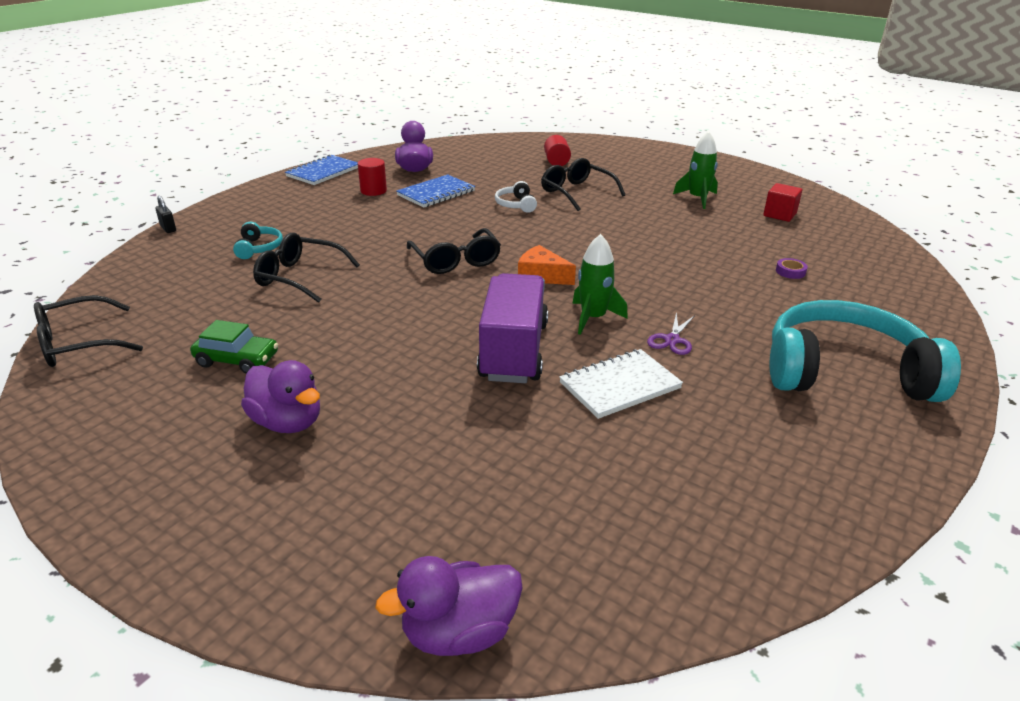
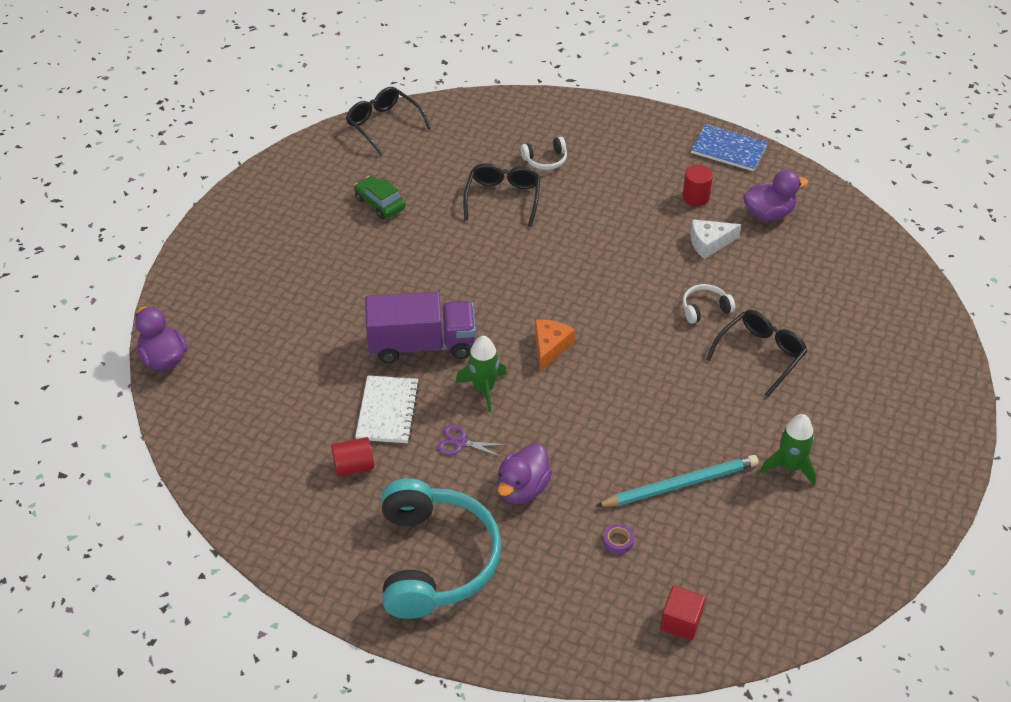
camera: 80 degrees right, 15 degrees up
(168, 228) = (563, 97): black padlock -> none
(237, 360) = (380, 203): green car -> green car turned 135 degrees clockwise
(258, 248) = (545, 160): turquoise headphones -> white headphones
(287, 422) = (317, 248): purple duck -> purple duck (522, 488)
(436, 193) = (709, 243): blue notebook -> white cheese
(456, 261) = (561, 285): black glasses -> none
(556, 162) = (851, 328): red cylinder -> red cylinder (354, 466)
(619, 385) = (387, 411): white notebook -> white notebook turned 45 degrees clockwise
(720, 239) = (680, 484): none -> turquoise pencil
(779, 214) = (772, 546): red cube -> red cube (681, 621)

